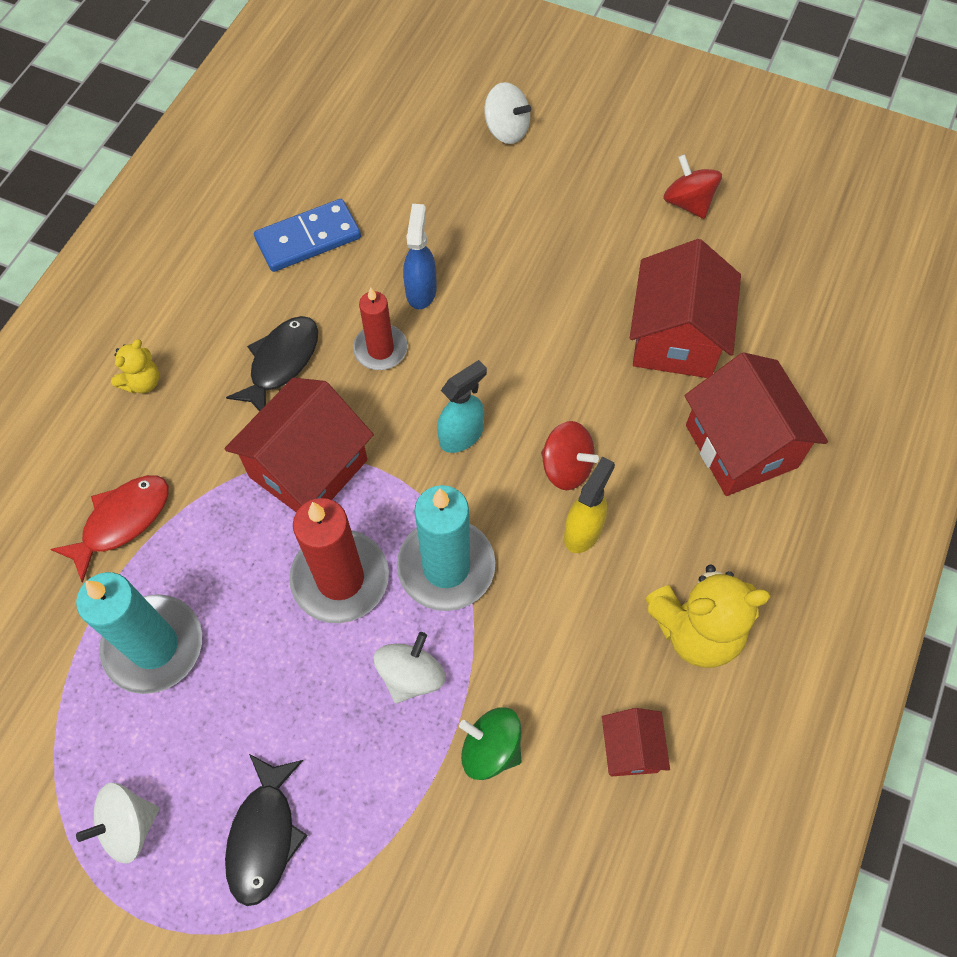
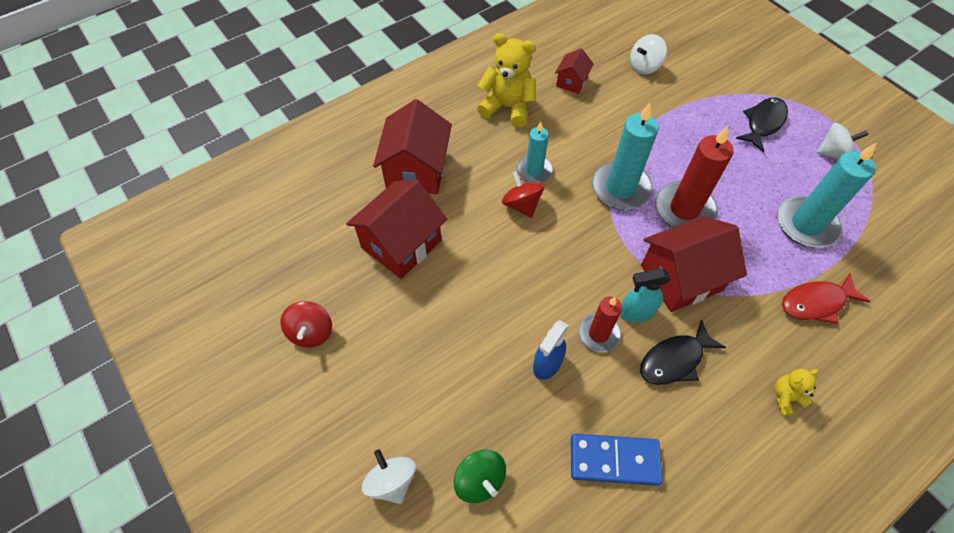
camera: 150 degrees left, 5 degrees down
(411, 675) = (663, 150): white spinning top -> white spinning top (644, 66)
(461, 435) = (573, 251): turquoise spray bottle -> turquoise spray bottle (636, 312)
(491, 749) = (637, 108): green spinning top -> green spinning top (480, 480)
(583, 531) = (534, 171): yellow spray bottle -> turquoise candle

